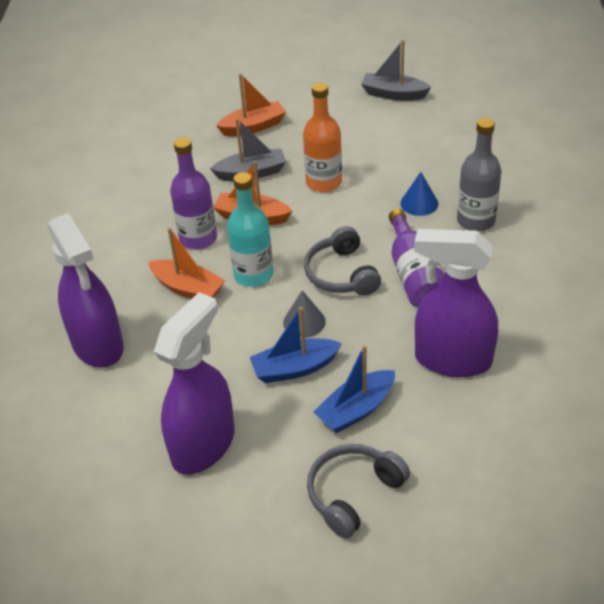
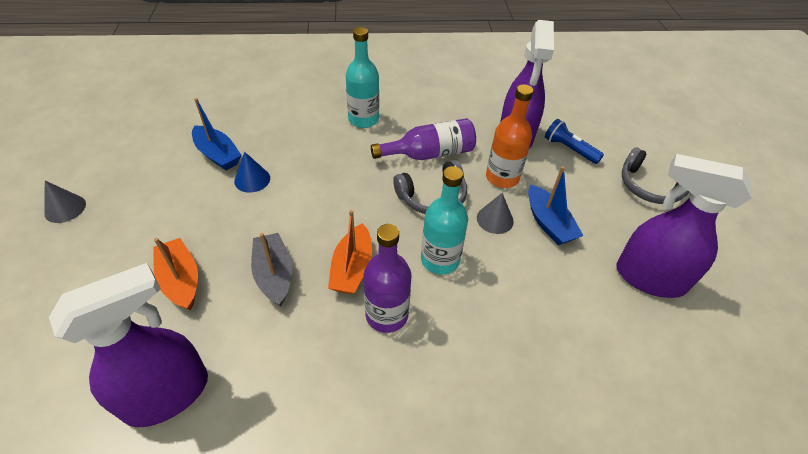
camera: 100 degrees left, 5 degrees up
(98, 345) = (565, 391): purple spray bottle -> purple spray bottle (168, 394)
(188, 288) = (466, 314): orange boat -> none
(323, 182) = (300, 212): orange bottle -> orange bottle (502, 177)
(336, 60) = (65, 208): none -> grey cone
(356, 410) = (577, 186): blue boat -> blue boat (218, 155)
(393, 94) = (160, 162): grey boat -> none
(419, 203) = (339, 149): blue cone -> blue cone (252, 179)
(431, 416) = (569, 149): none -> blue flashlight
(476, 221) = (363, 119): grey bottle -> turquoise bottle

